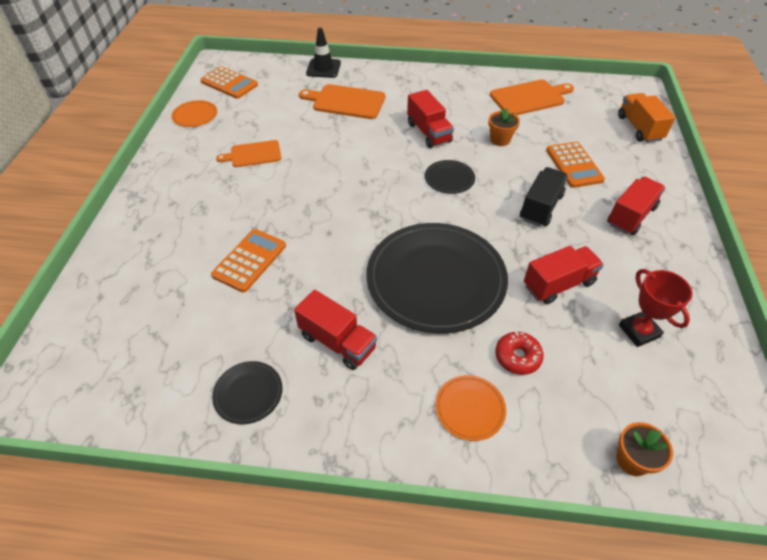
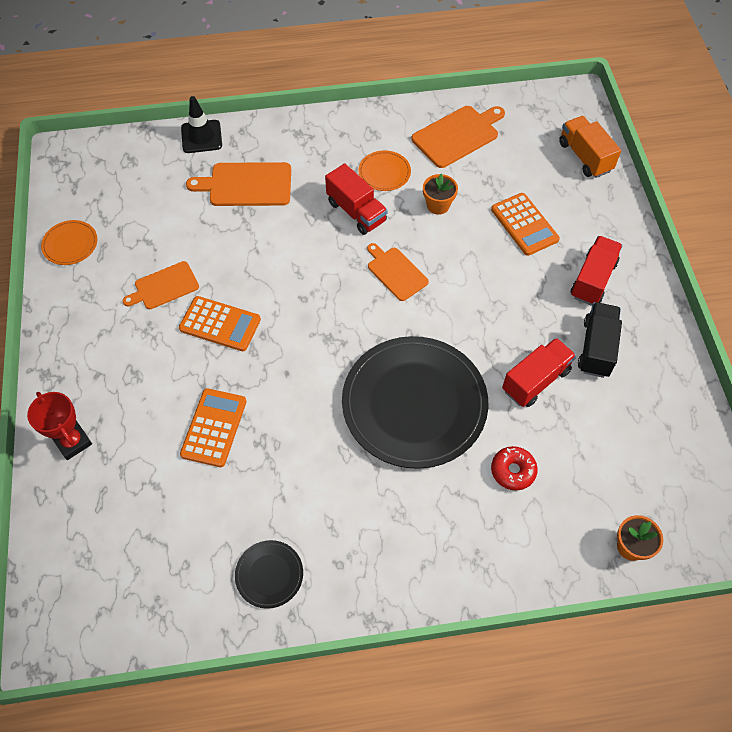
camera: 15 degrees left, 10 degrees up
(229, 83) = (92, 184): orange calculator -> orange calculator (220, 324)
(337, 342) = (337, 498): red truck -> none
(449, 178) = (396, 272): black plate -> orange cutting board
(470, 408) = (481, 535): orange plate -> orange plate (384, 172)
(541, 207) = (500, 289): black truck -> black truck (596, 348)
(639, 331) = (619, 415): red trophy -> red trophy (73, 442)

